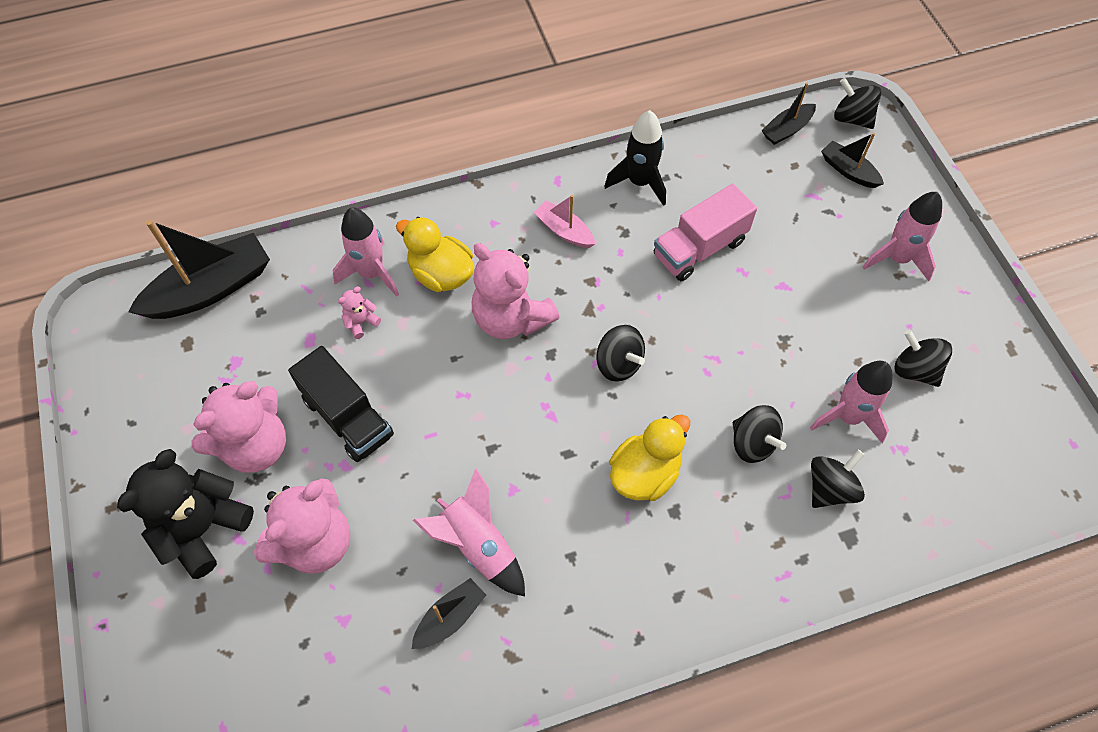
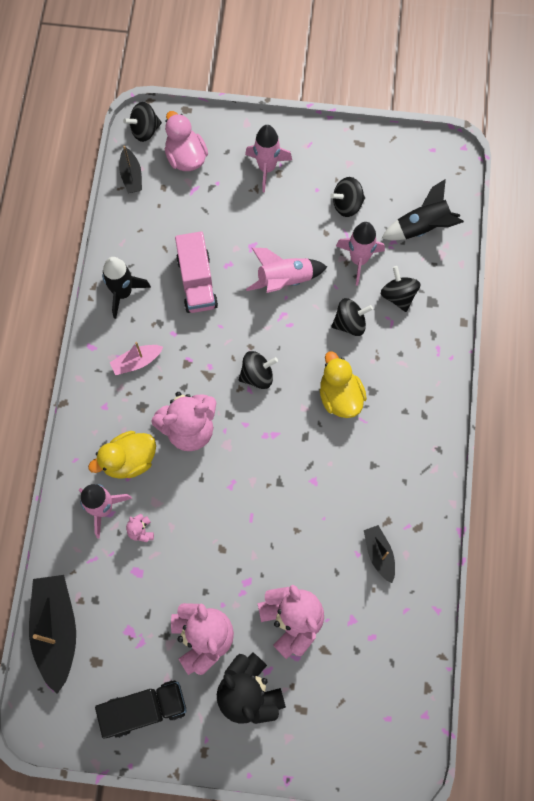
camera: 65 degrees left, 10 degrees up
(347, 417) = (212, 567): black truck -> black truck (144, 709)
(478, 545) = (341, 518): pink rocket -> pink rocket (285, 280)
(848, 171) = (186, 157): black boat -> pink duck
(949, 478) = (422, 227): none -> black rocket

